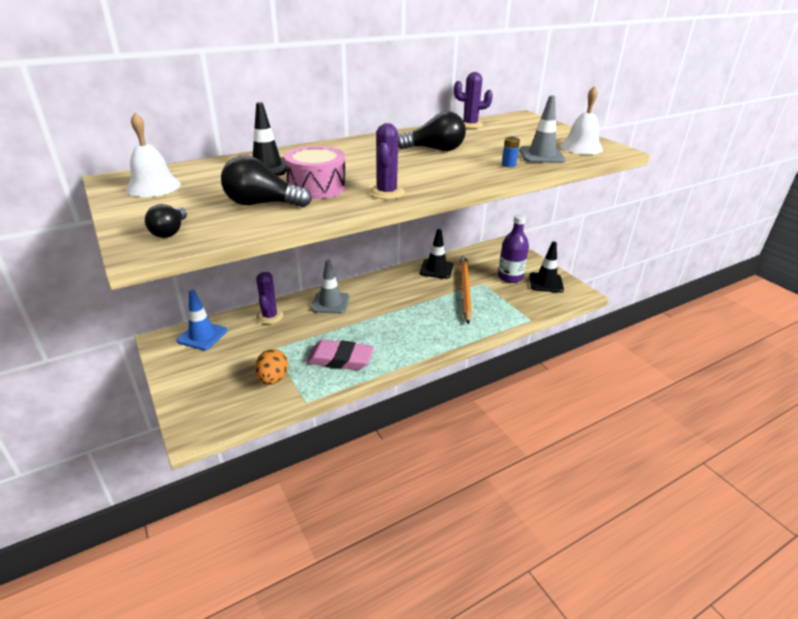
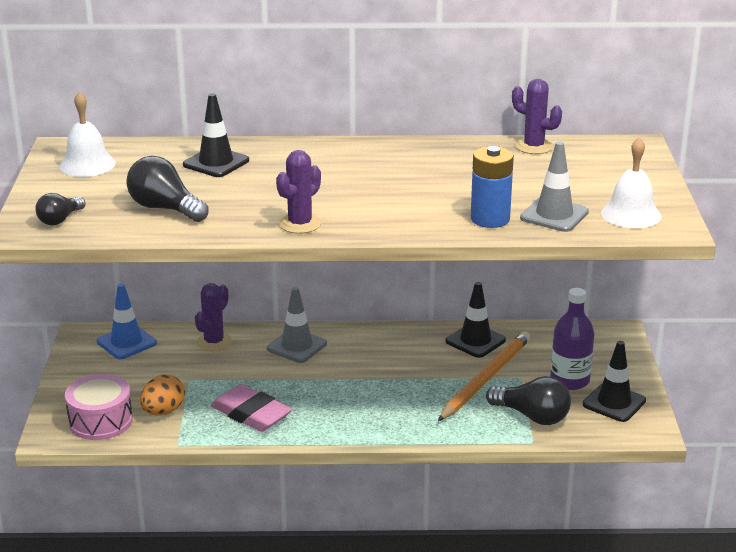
camera: 30 degrees right, 5 degrees down
(317, 187) = (237, 201): pink drum -> pink drum (100, 421)
(435, 150) = (431, 178): black light bulb -> black light bulb (532, 416)
(508, 165) = (490, 219): blue battery -> blue battery, size x2.07

